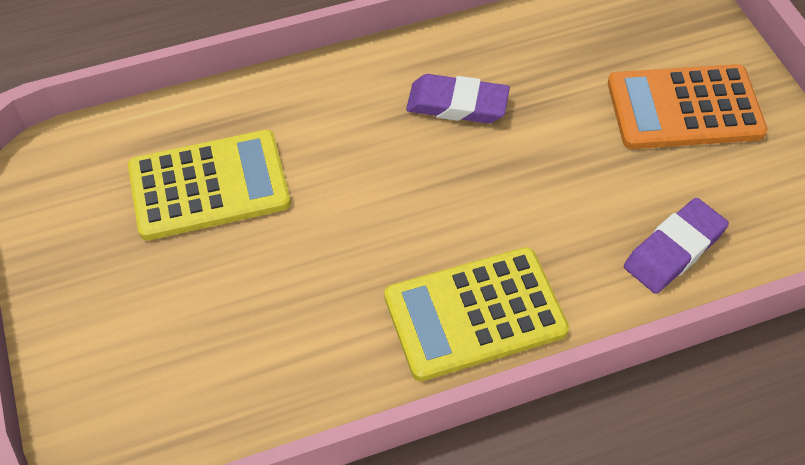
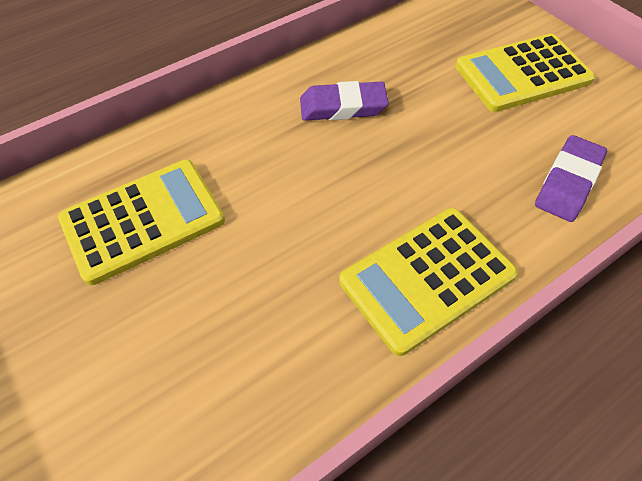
camera: 15 degrees left, 0 degrees up
(684, 108) = (522, 74): orange calculator -> yellow calculator

